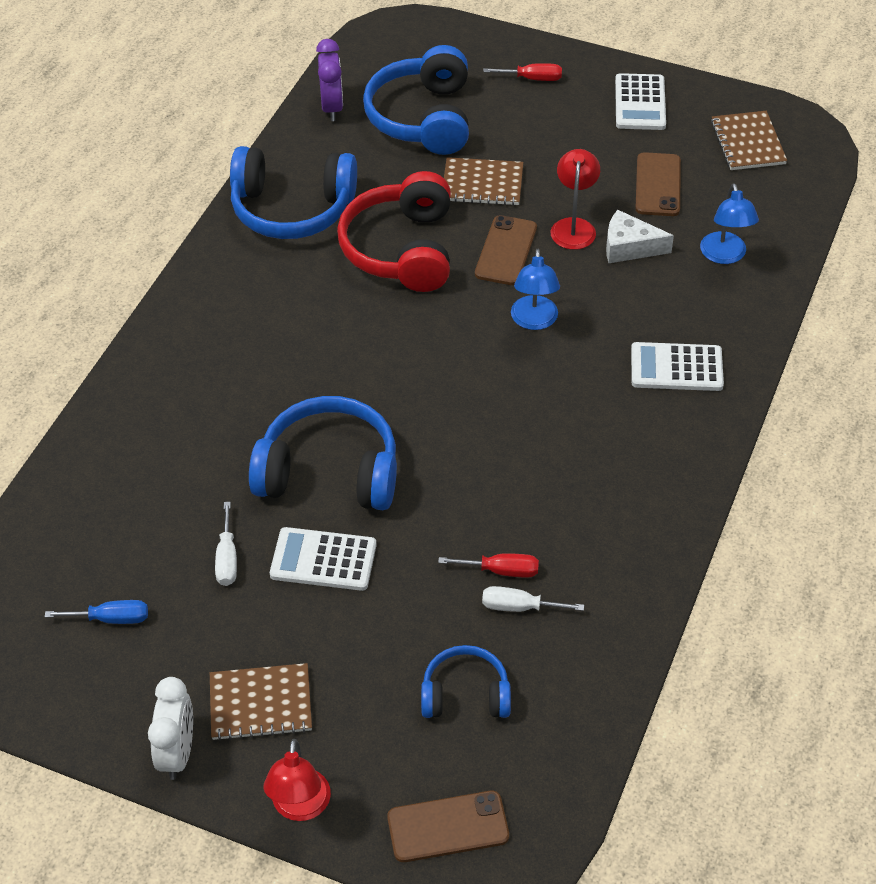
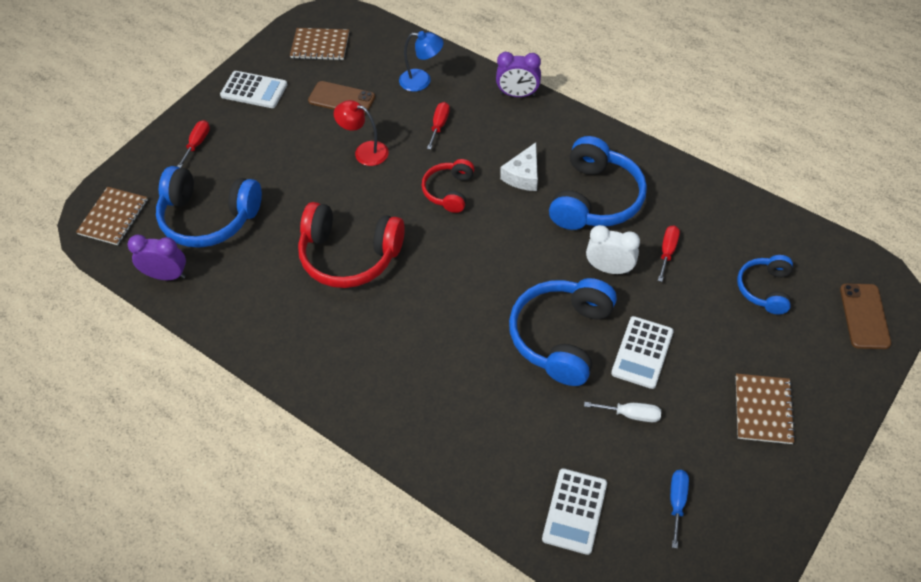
camera: 75 degrees left, 5 degrees up
(177, 753) = (801, 468): white clock -> white clock (609, 268)
(292, 209) = (276, 321): blue headphones -> blue headphones (595, 199)
(300, 807) = (848, 397): red lamp -> none
(482, 184) = (299, 194): brown notebook -> brown notebook (113, 217)
(506, 251) = (374, 194): brown phone -> none
(519, 607) = (698, 247): white screwdriver -> none
(534, 321) = (449, 191): blue lamp -> red headphones
(629, 247) = (396, 126): white cheese -> white cheese (523, 175)
(648, 289) = (439, 125): none -> red screwdriver
(676, 368) = (514, 127): white calculator -> white calculator (574, 511)
(741, 361) = (517, 94): none -> purple clock

